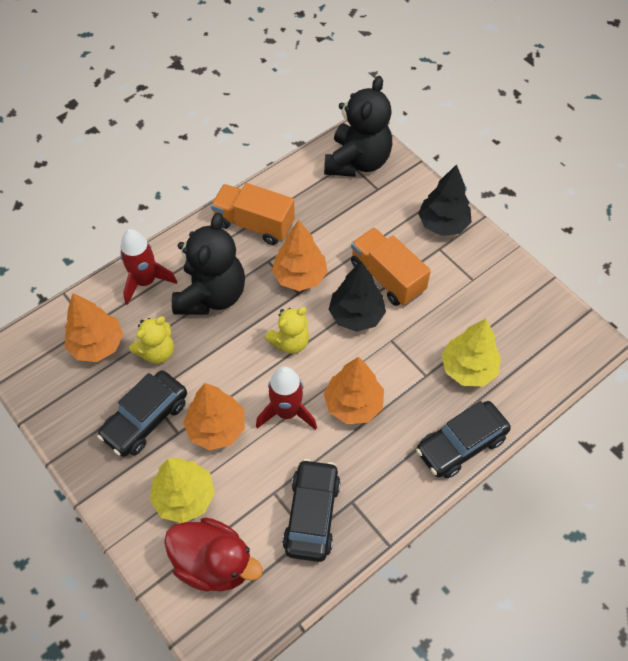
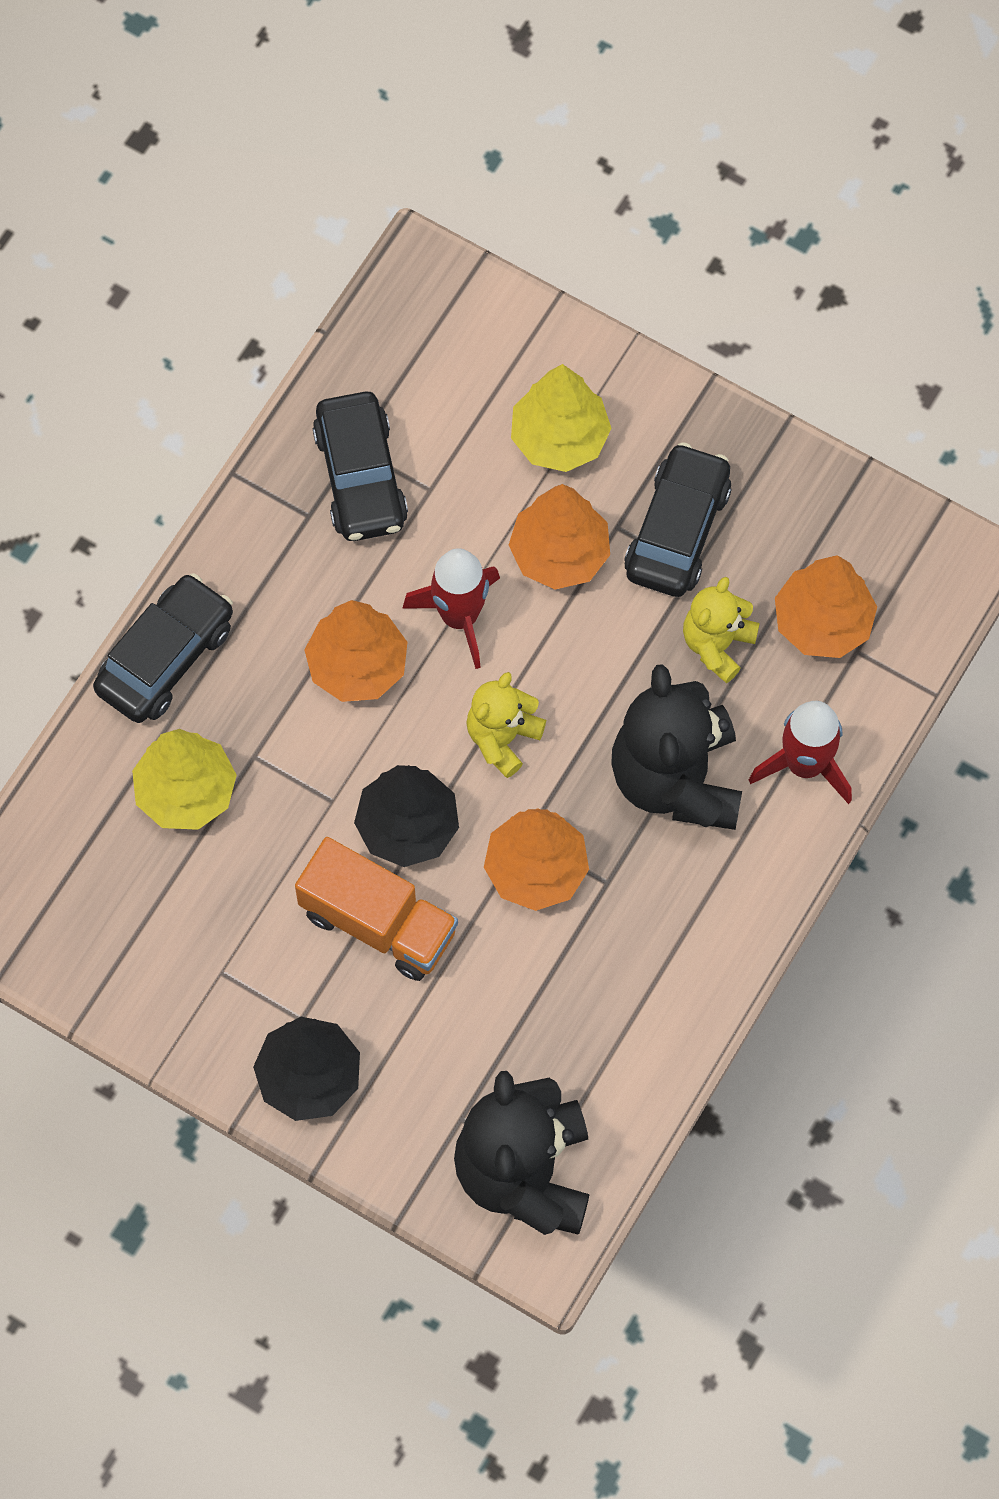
camera: 160 degrees right, 10 degrees up
(214, 563) = (475, 367): red duck -> none
(254, 224) = (666, 952): orange truck -> none

